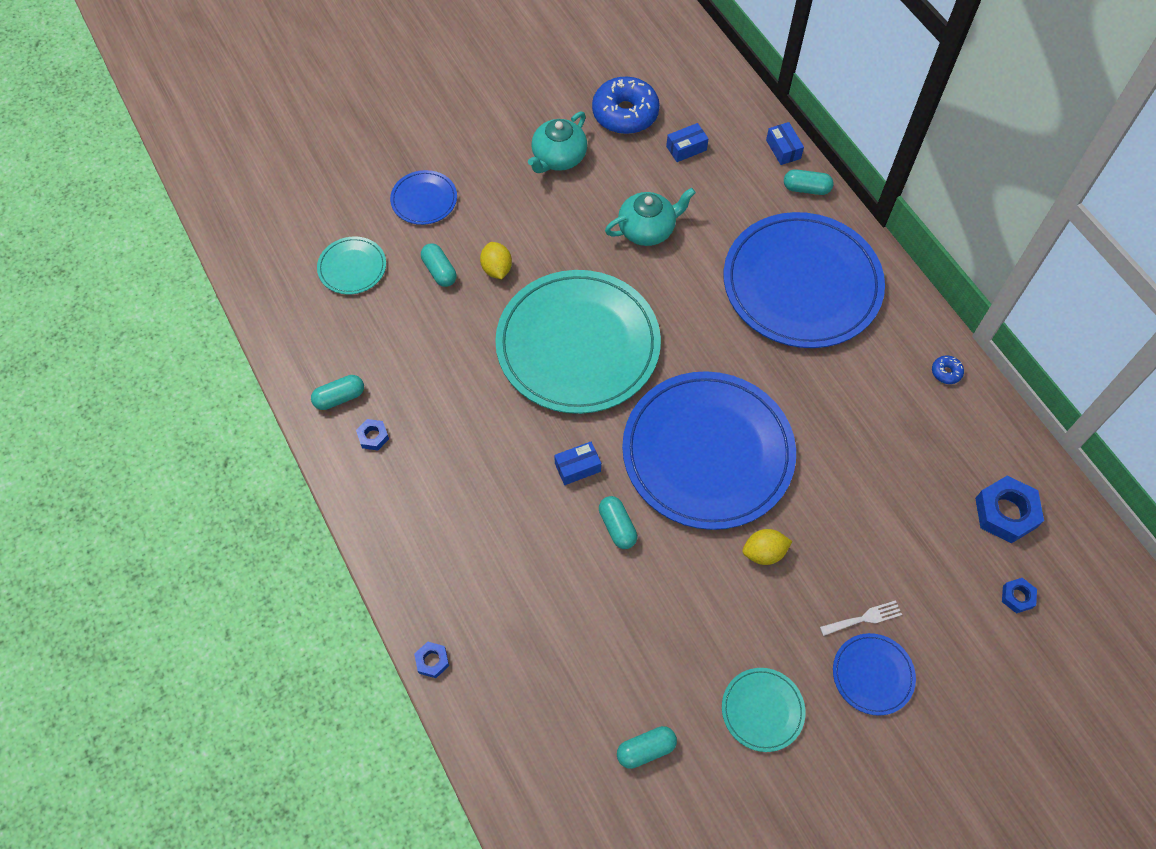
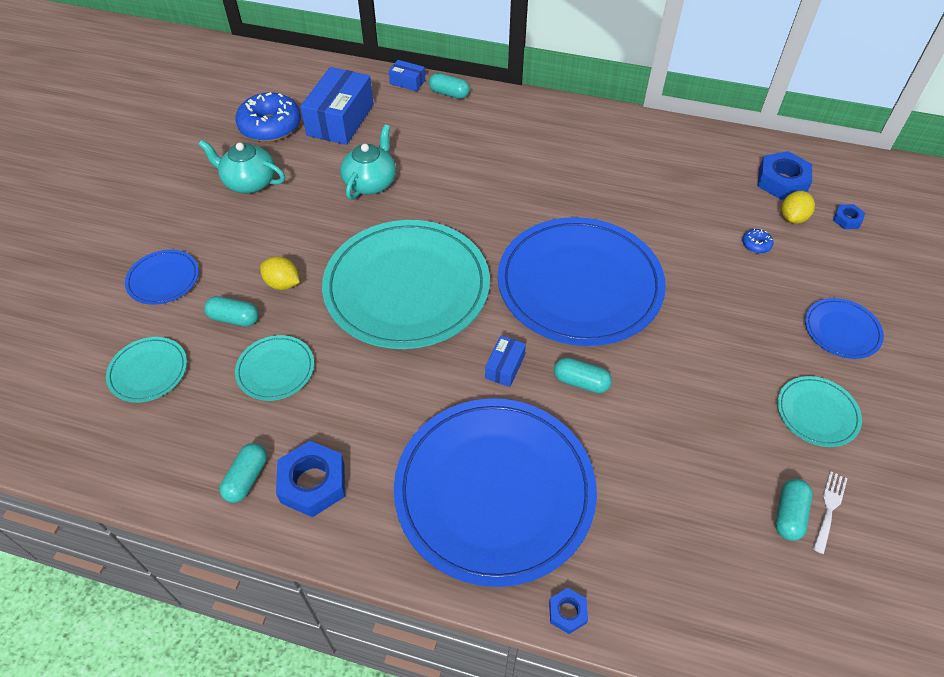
camera: 45 degrees left, 10 degrees down
(373, 436) = (313, 483): blue nut -> blue nut, size x1.93
(428, 334) = (275, 370): none -> turquoise plate
(558, 158) = (249, 182): turquoise teapot -> turquoise teapot turned 120 degrees clockwise
(686, 148) = (340, 120): blue box -> blue box, size x2.11
(764, 553) = (690, 315): yellow lemon -> yellow lemon (792, 218)
(801, 284) = (512, 145): blue plate -> blue plate (494, 491)
(806, 188) = (449, 93): turquoise capsule -> turquoise capsule turned 60 degrees clockwise
(864, 618) = (794, 302): white fork -> white fork (829, 508)
(946, 372) = (655, 134): blue donut -> blue donut (756, 245)

